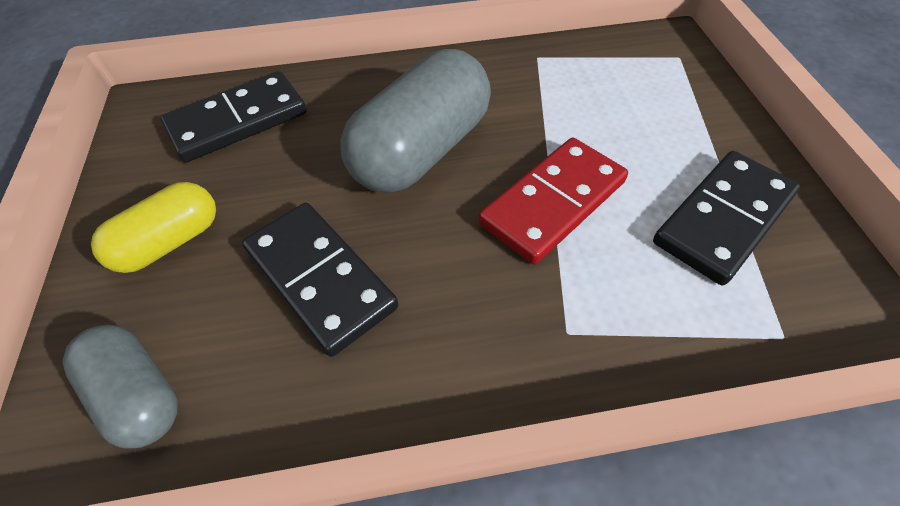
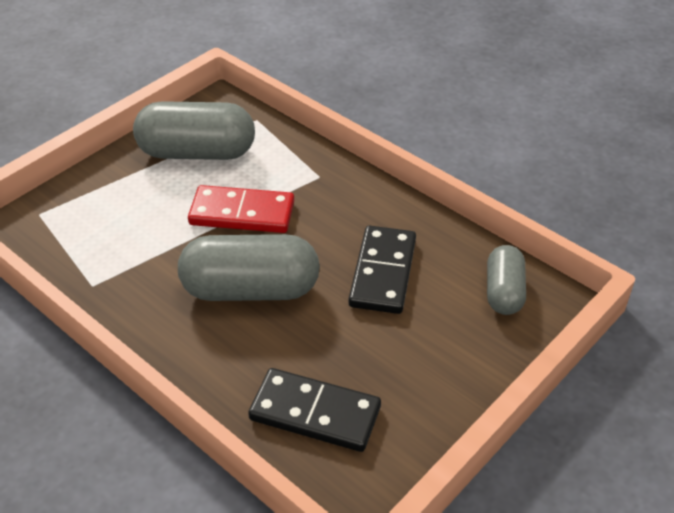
camera: 130 degrees left, 10 degrees down
(170, 242) = (434, 356): yellow capsule -> none
(722, 219) = (197, 152): black domino -> grey capsule

